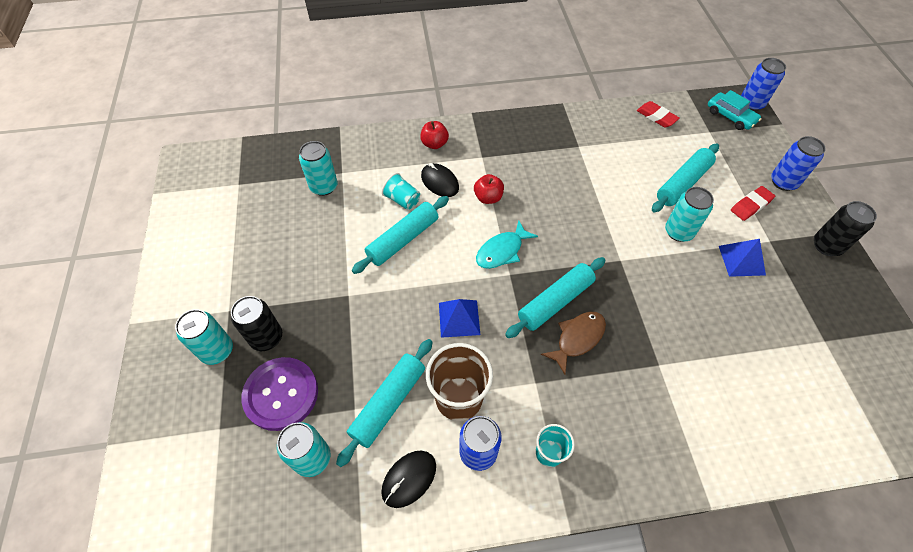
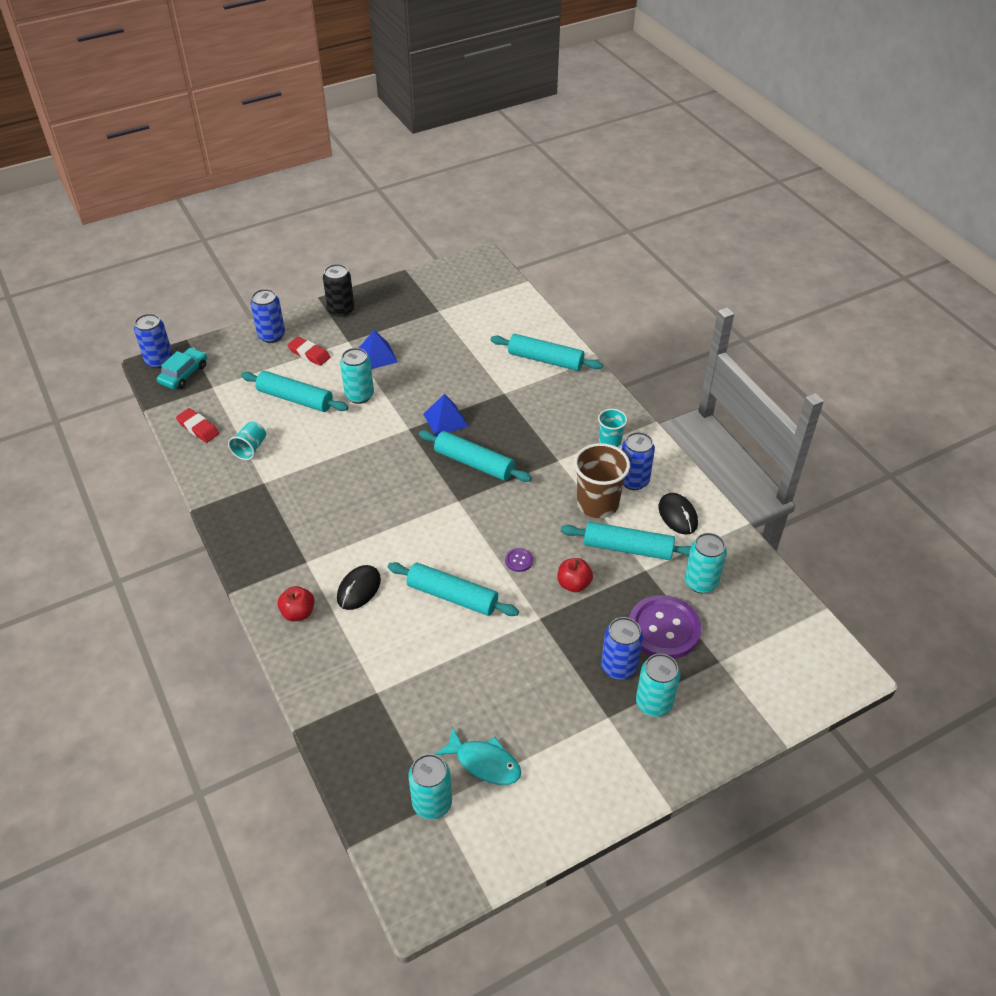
camera: 110 degrees left, 10 degrees down
(266, 338) = (618, 667): black can -> blue can
(324, 187) = (406, 701): turquoise can -> turquoise can (432, 803)
(402, 200) = (398, 615): turquoise cup -> turquoise cup (250, 448)
(409, 479) = (677, 515): black mouse -> black mouse turned 45 degrees clockwise
(417, 300) = (518, 560): none -> purple button
(459, 318) = (523, 524): blue pyramid -> blue pyramid (445, 420)
(488, 198) = (367, 540): red apple -> red apple (573, 584)
(502, 251) = (433, 512): turquoise fish -> turquoise fish (484, 762)
(577, 338) = (504, 442): brown fish -> none
(656, 117) = (198, 428): red eraser -> red eraser turned 75 degrees counterclockwise
(714, 434) = (545, 360): none -> turquoise rolling pin

